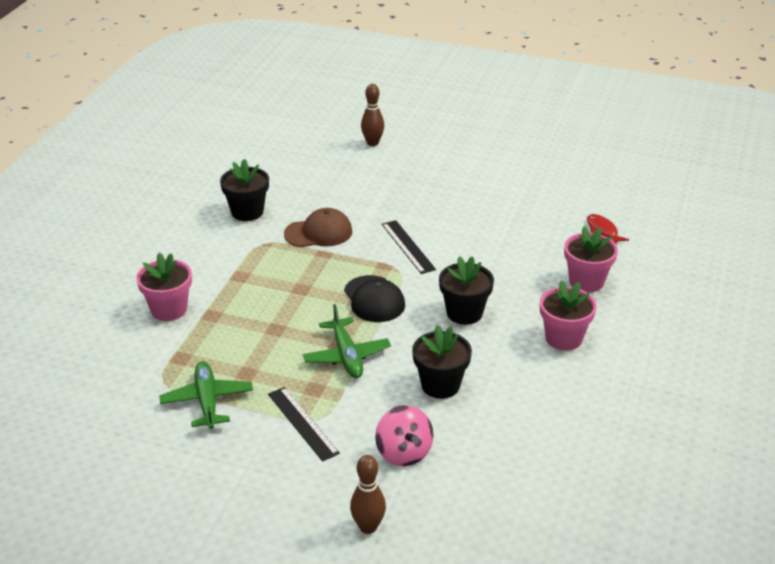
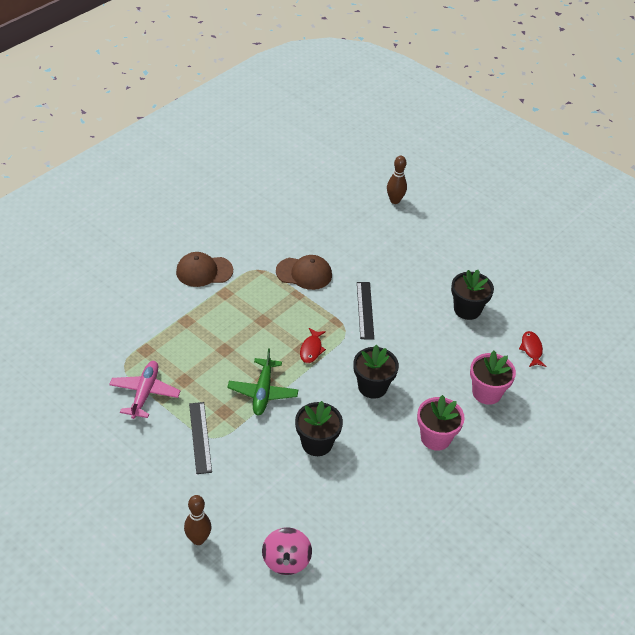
camera: 20 degrees right, 10 degrees up
(169, 309) = (159, 305): pink flower pot -> none
(202, 262) = (204, 271): none -> brown cap
(207, 401) = (145, 393): green plane -> pink plane
(247, 212) = (261, 236): black flower pot -> black flower pot (467, 309)
(374, 299) = (311, 349): black cap -> red fish
(404, 452) = (257, 490): pink spinning top -> pink spinning top (286, 561)

